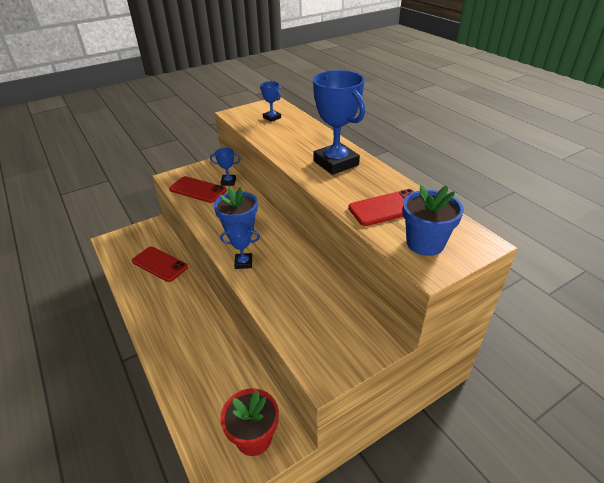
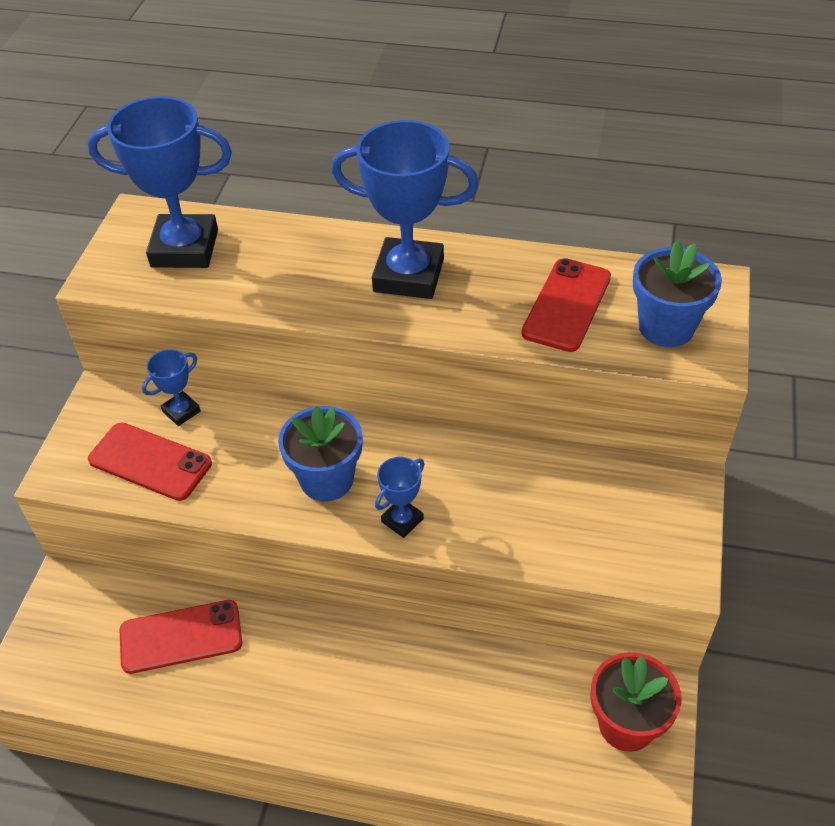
camera: 45 degrees left, 10 degrees up
(198, 190) = (150, 462): red phone -> red phone turned 45 degrees clockwise
(272, 118) = (184, 248): blue trophy -> blue trophy, size x2.10

